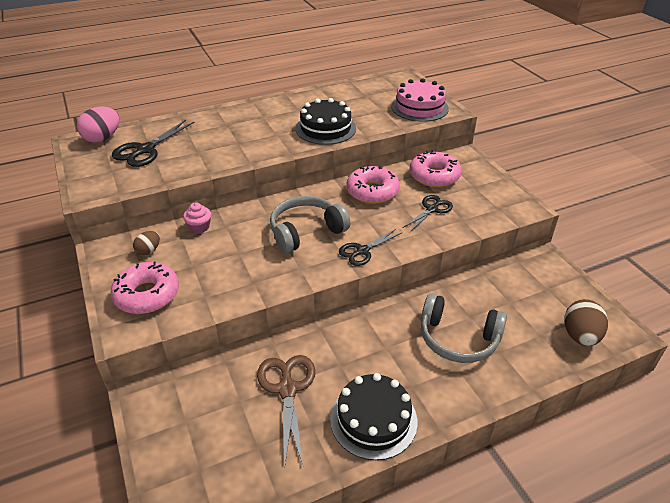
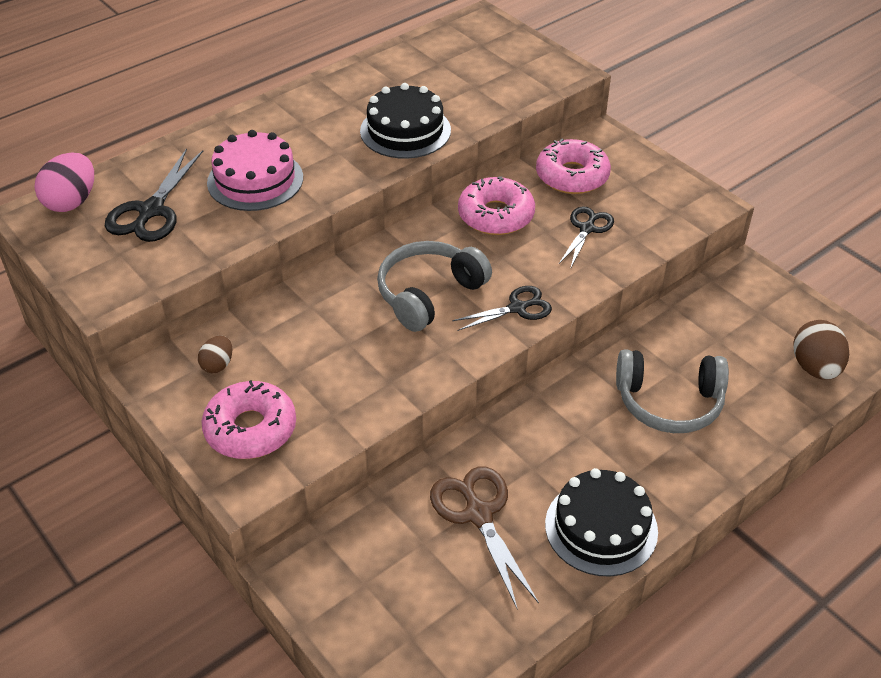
camera: 15 degrees left, 5 degrees up
(199, 227) = (273, 315): pink cupcake -> none
(362, 251) = (517, 308): black scissors -> black scissors turned 150 degrees counterclockwise
(419, 107) = (525, 73): pink cake -> pink cake (255, 180)

